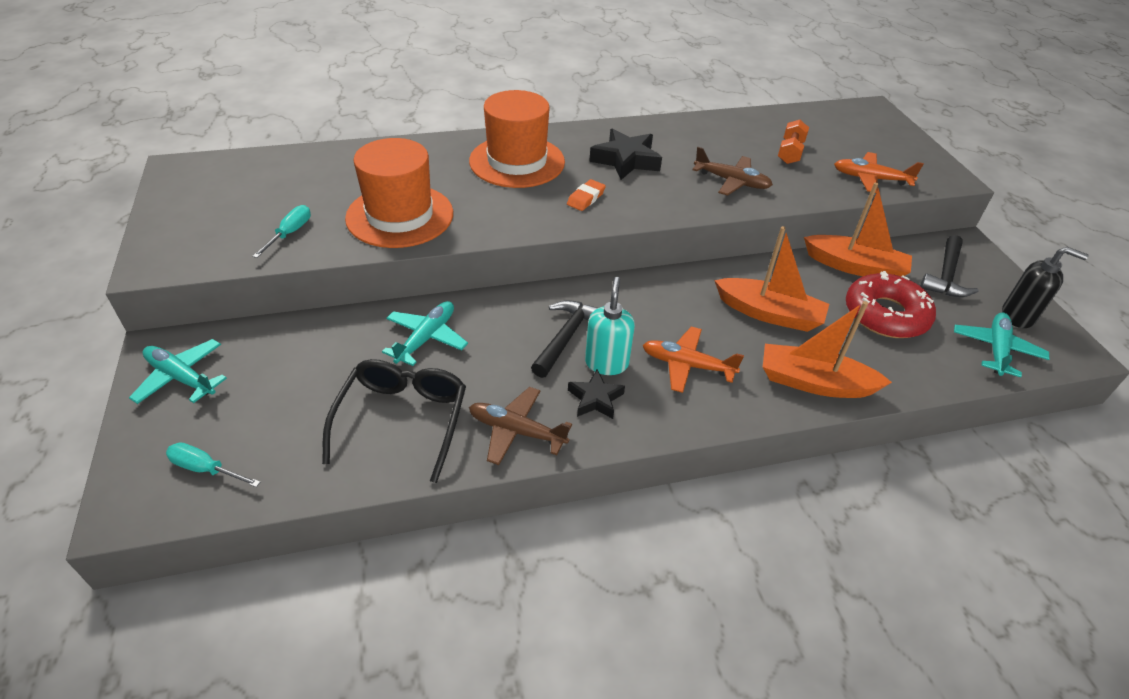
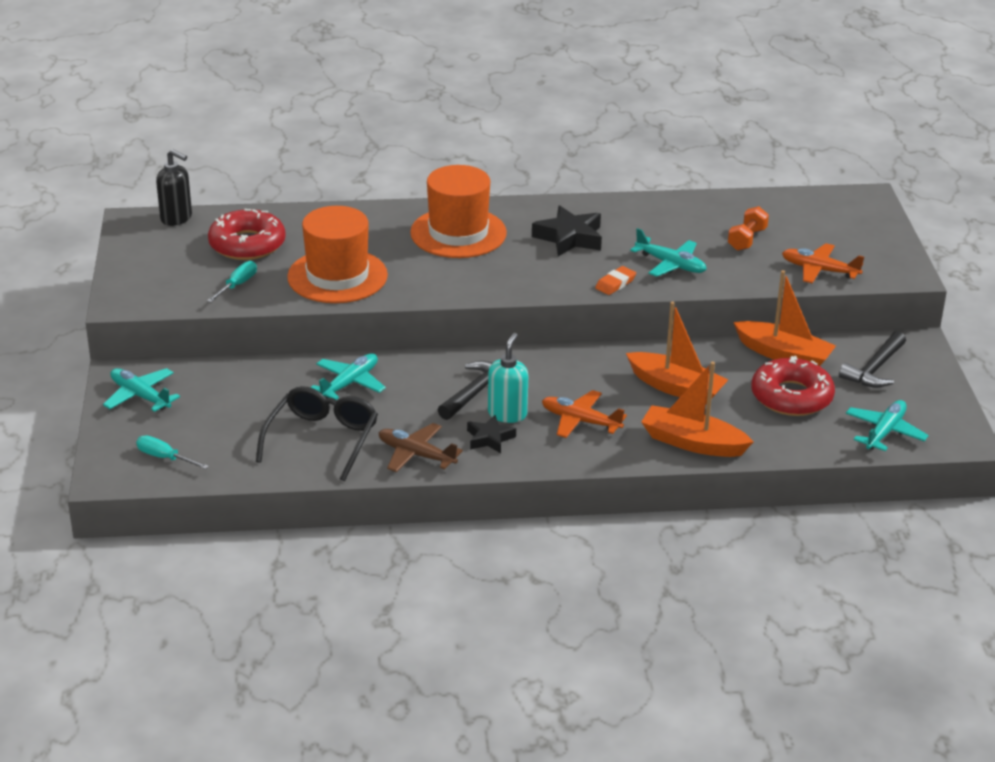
camera: 10 degrees right, 10 degrees down
(300, 186) = (247, 244): none -> red donut
(586, 198) = (517, 271): orange eraser -> orange eraser (615, 284)
(732, 182) = (671, 264): brown plane -> turquoise plane
(1018, 316) = (926, 408): black soap dispenser -> black soap dispenser (176, 218)

